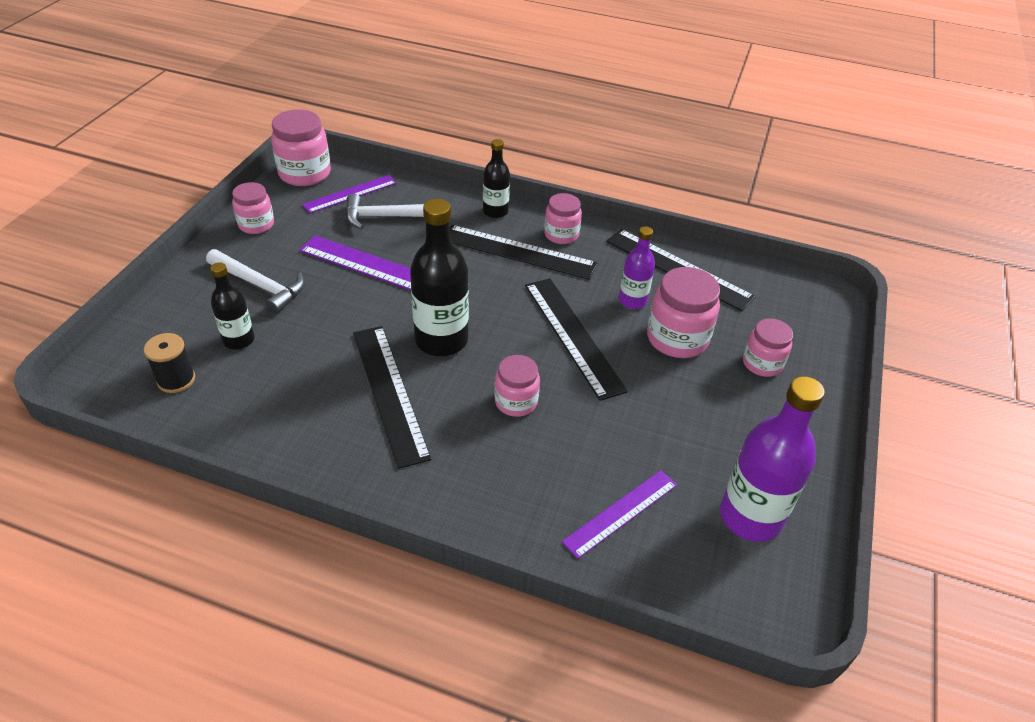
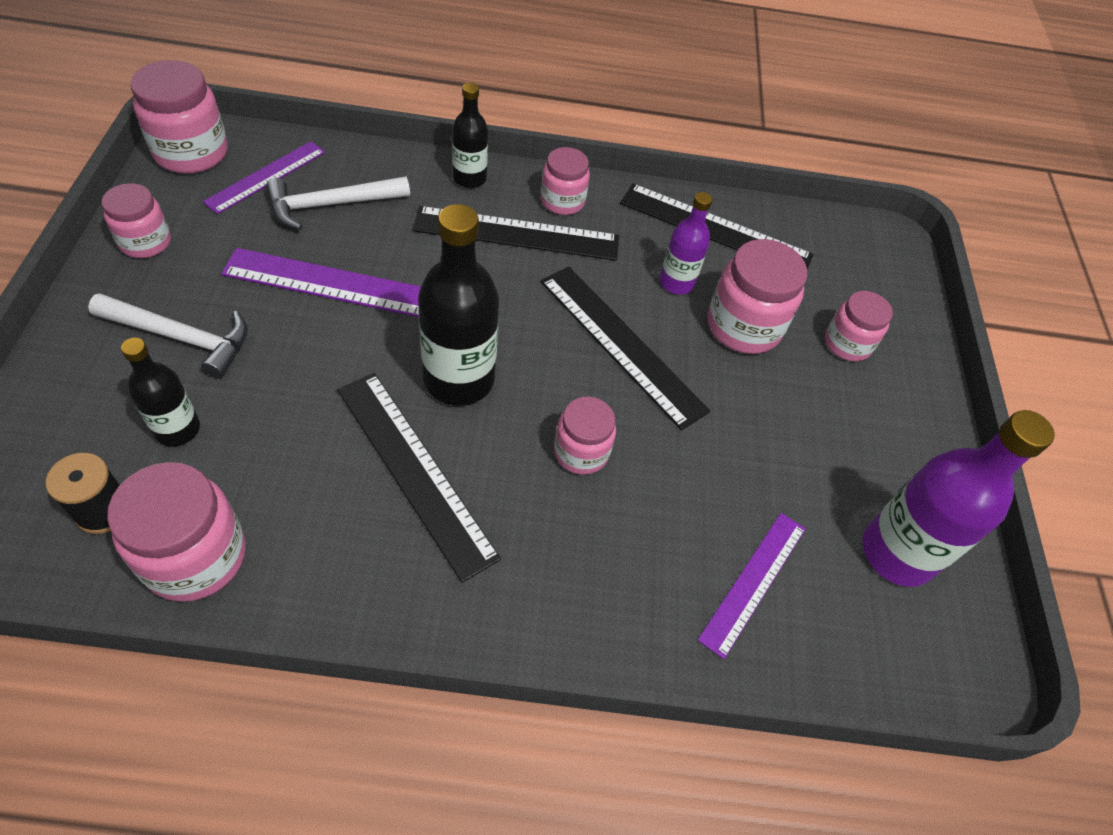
camera: 20 degrees left, 10 degrees up
(224, 418) = (195, 556): none -> pink jar

